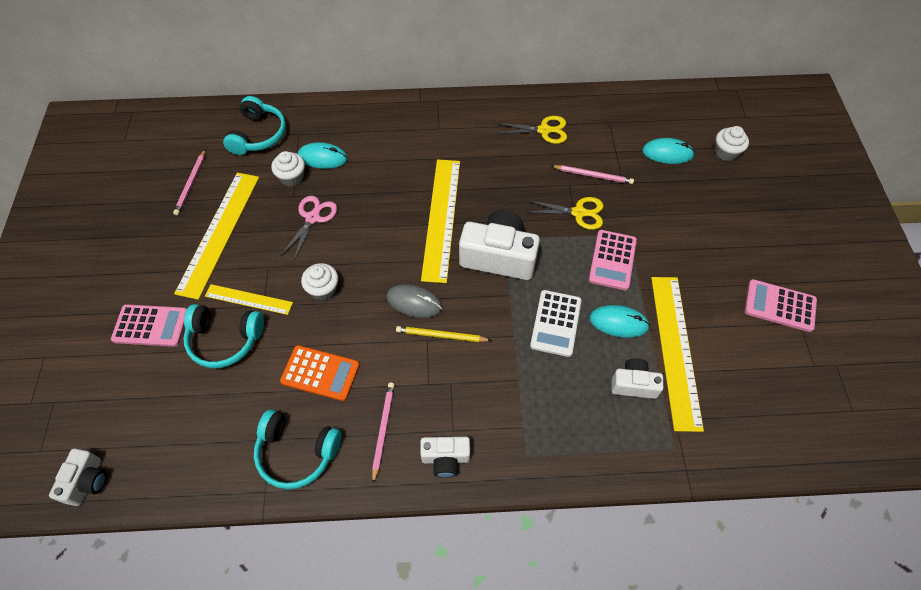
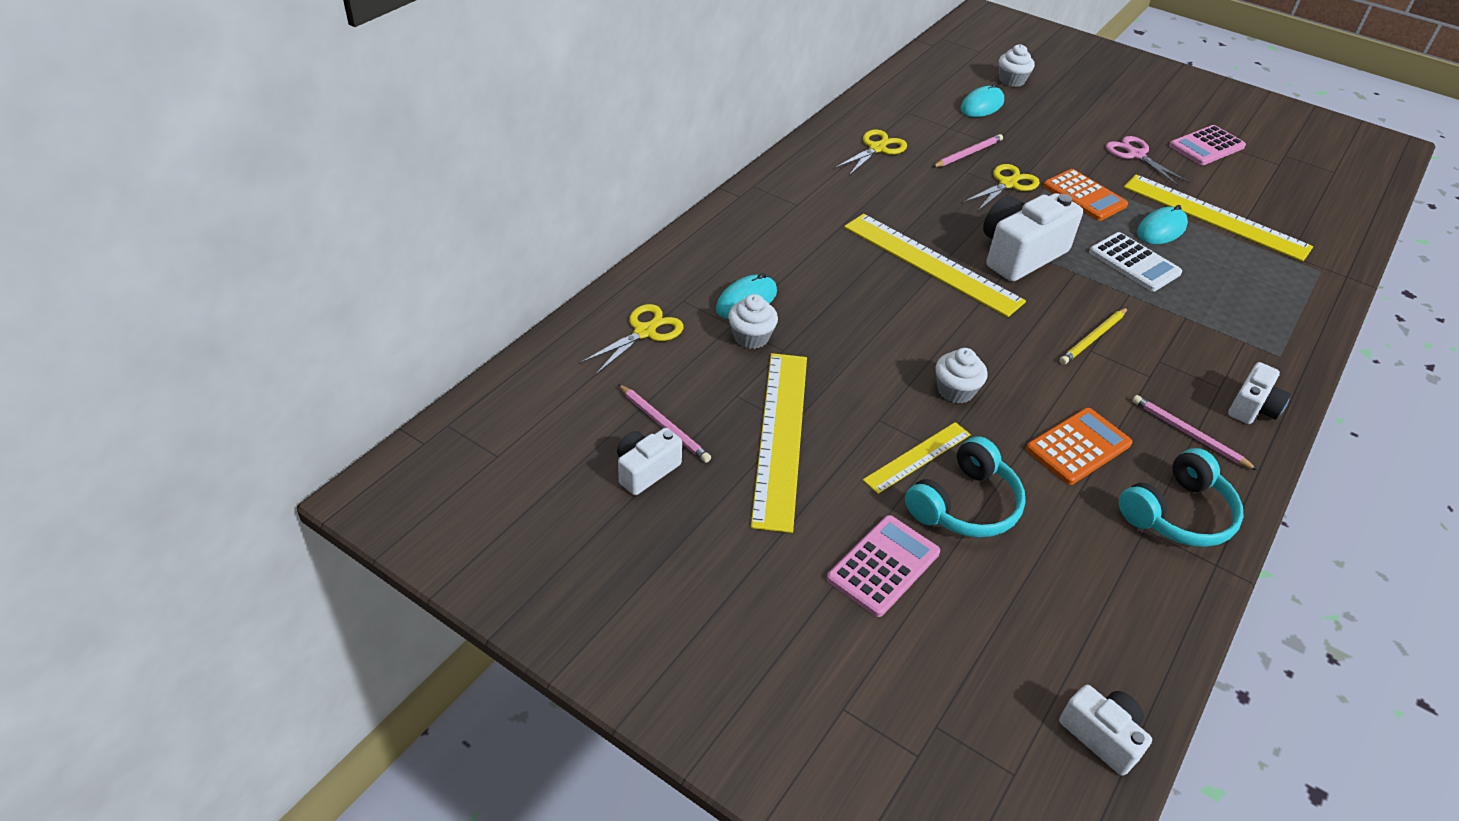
camera: 55 degrees left, 15 degrees down
(219, 233) = (780, 436): yellow ruler -> yellow ruler turned 45 degrees clockwise
(258, 135) = (644, 332): turquoise headphones -> yellow scissors
(312, 218) = (836, 350): pink scissors -> pink scissors (1136, 155)
(414, 302) = (1033, 335): grey mouse -> none
(612, 260) = (1084, 196): pink calculator -> orange calculator
(633, 384) = (1238, 256): white camera -> white camera (646, 470)

